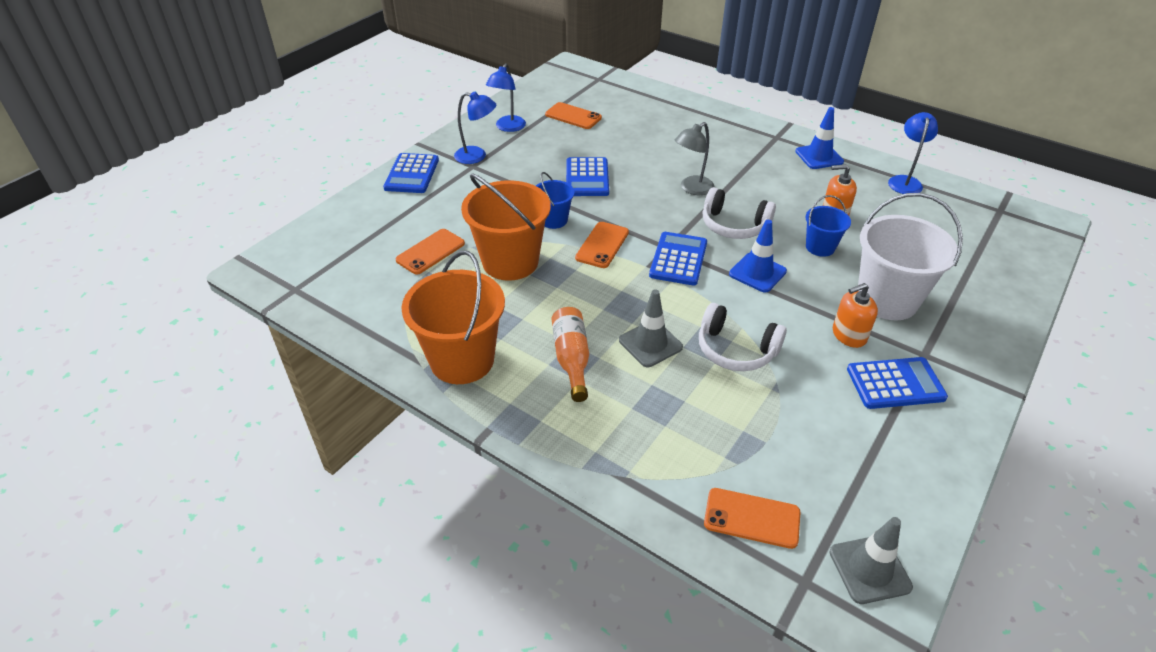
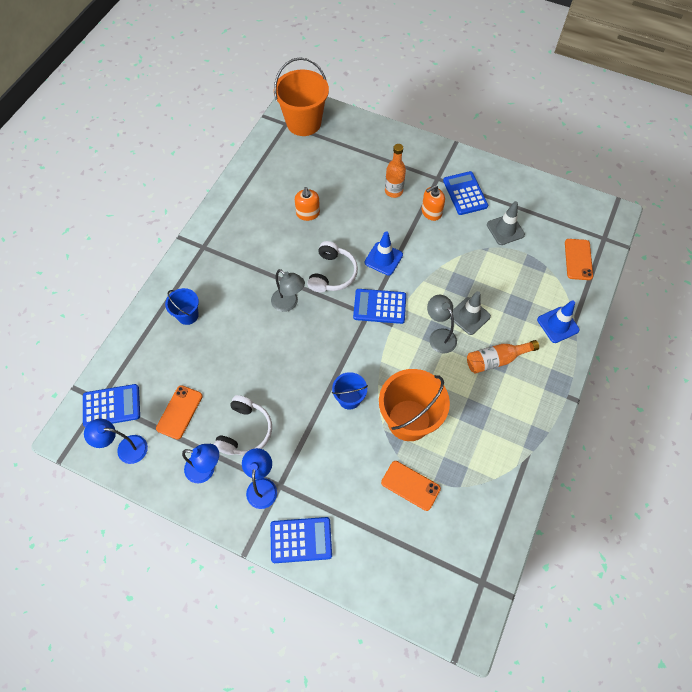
camera: 100 degrees left, 20 degrees up
(462, 360) = (518, 428): orange bucket -> orange bucket (303, 123)
(587, 178) = (284, 383): blue calculator -> blue calculator (111, 406)
(602, 245) = (374, 358): orange phone -> none
(623, 307) = (439, 336): none -> grey lamp
(736, 349) = (460, 269): white headphones -> white headphones (245, 431)
(819, 156) = (230, 219): blue traffic cone -> blue traffic cone (558, 325)
(820, 247) = (347, 223): blue bucket -> blue bucket (187, 315)
(849, 335) = (431, 212): orange soap dispenser -> orange soap dispenser turned 90 degrees clockwise
(869, 569) = (587, 213): grey traffic cone -> grey traffic cone (505, 230)
(887, 300) = (393, 191): white bucket -> orange bottle
(904, 181) = (258, 170): blue lamp -> blue lamp (126, 448)

